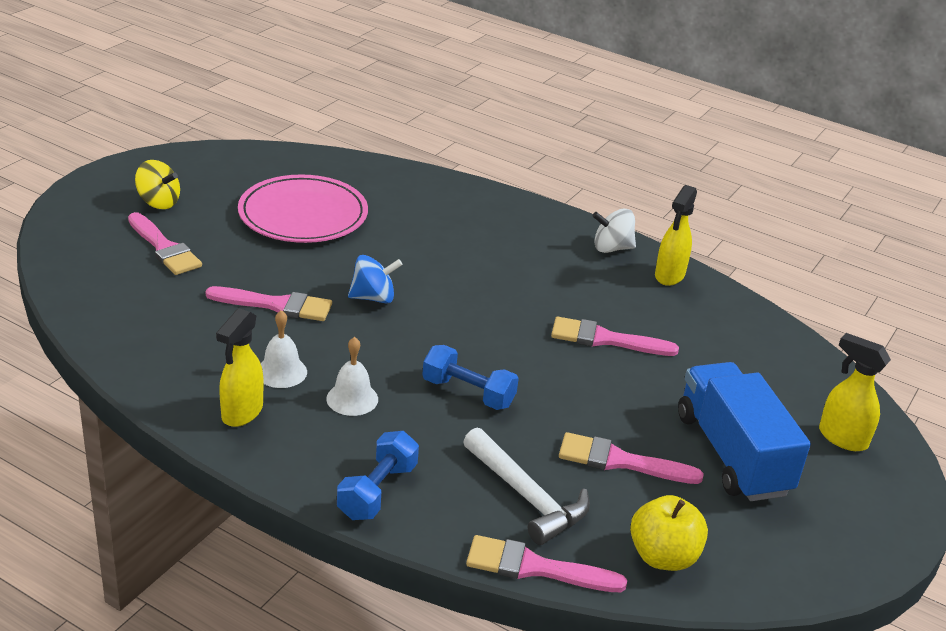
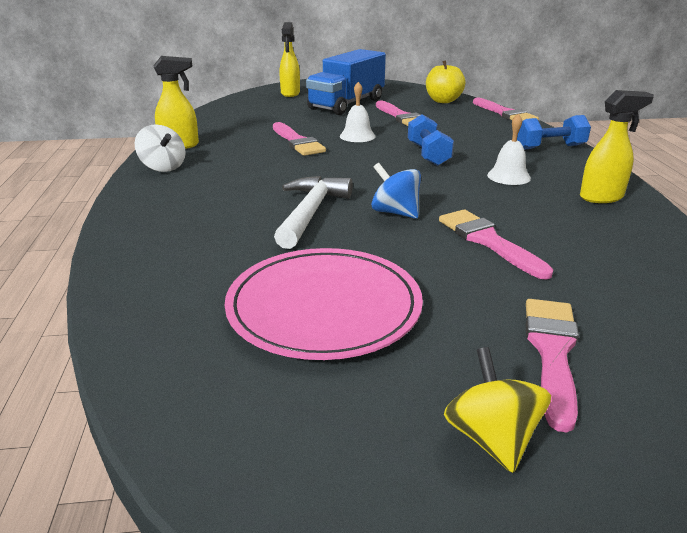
camera: 125 degrees left, 5 degrees down
(281, 372) = (543, 204): white bell -> white bell (357, 136)
(526, 496) = (470, 124): white hammer -> white hammer (310, 213)

